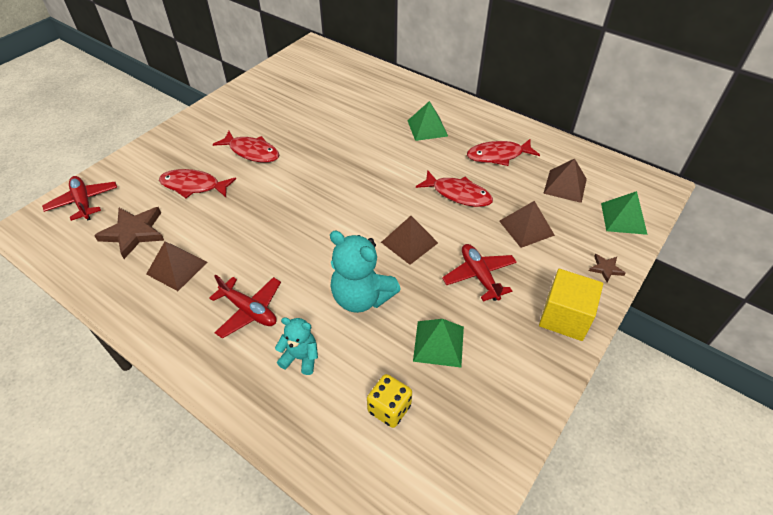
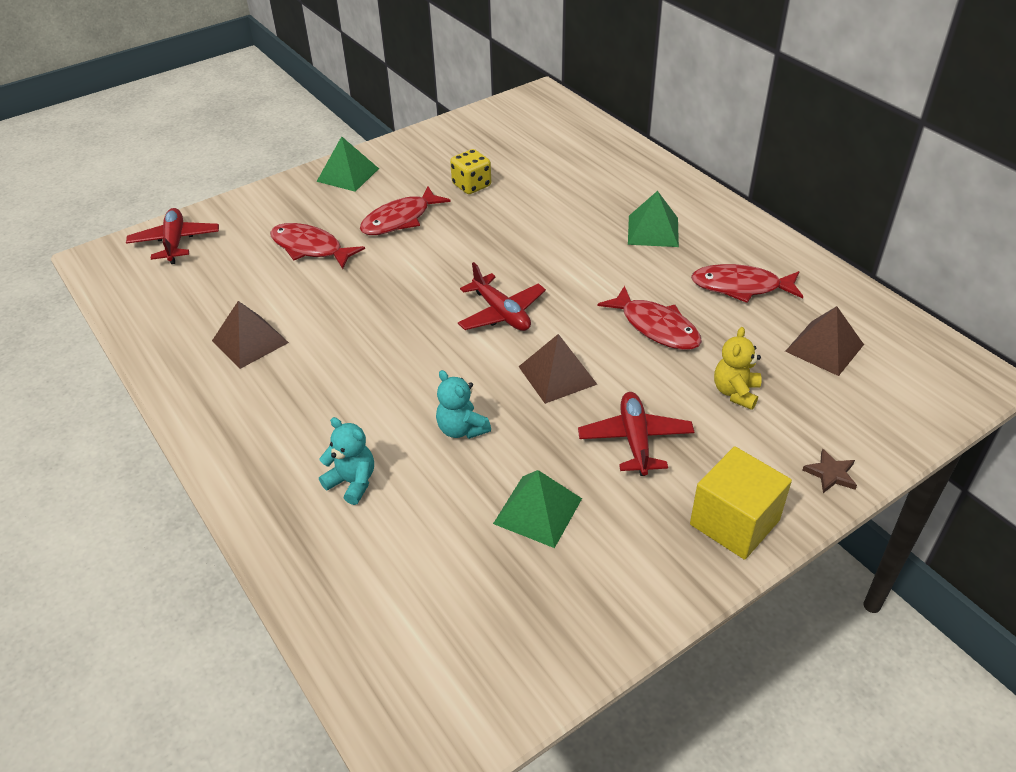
camera: 20 degrees right, 5 degrees down
(134, 232) = (217, 289): brown star -> none
(249, 310) = (314, 411): red plane -> red plane (501, 313)
(252, 152) = (400, 219): red fish -> red fish turned 90 degrees clockwise
(361, 297) = (461, 429): turquoise teddy bear -> turquoise teddy bear, size x0.57
(389, 408) = (436, 572): yellow dice -> yellow dice (471, 185)
(526, 228) = (735, 392): brown pyramid -> yellow teddy bear
(623, 218) = (895, 411): green pyramid -> green pyramid (348, 175)

